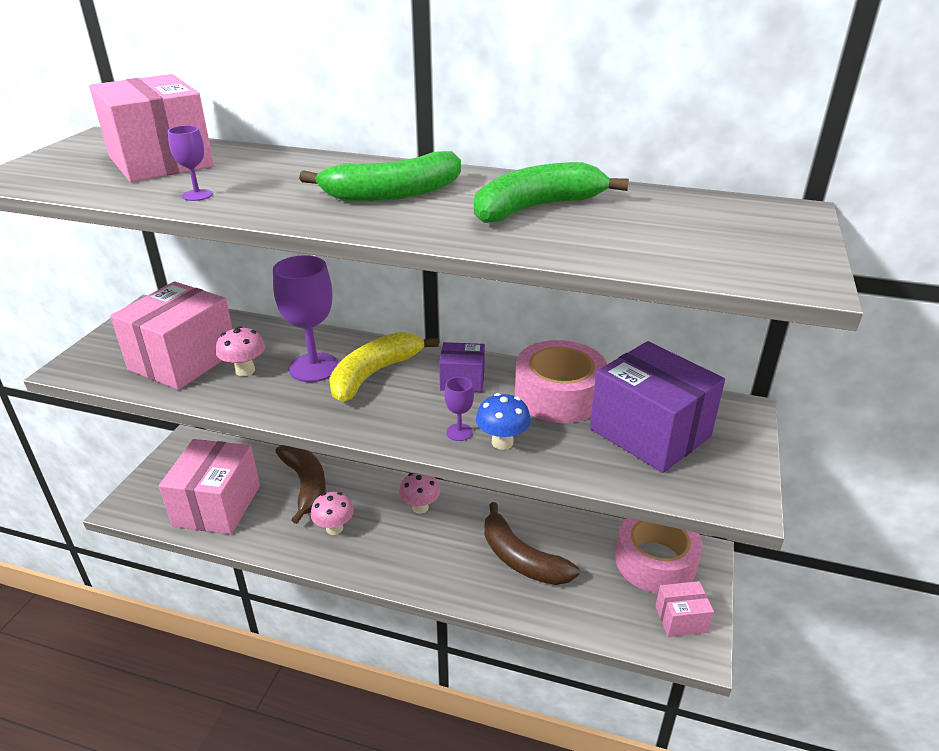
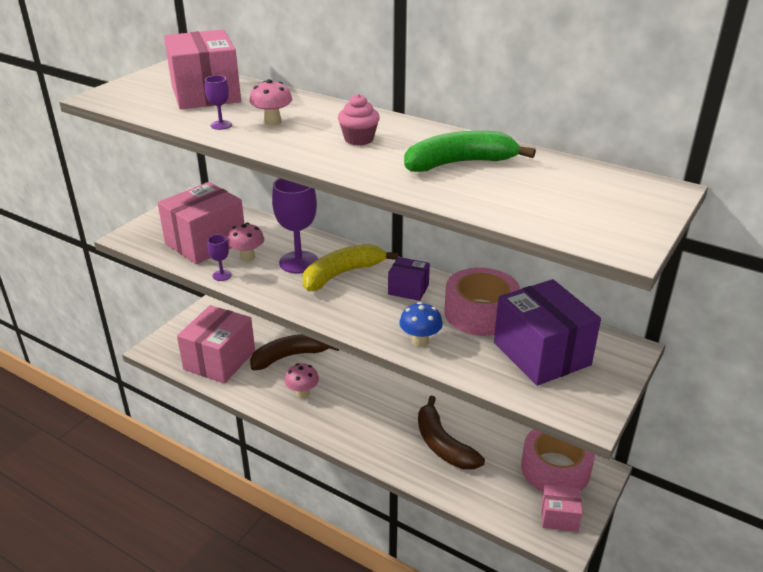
camera: 15 degrees right, 0 degrees up
(305, 485) = (290, 356): brown banana -> brown banana turned 105 degrees counterclockwise
(393, 194) = (359, 139): green banana -> pink cupcake
(420, 507) = (374, 390): pink mushroom -> pink mushroom (272, 122)
(459, 432) = (390, 328): purple goblet -> purple goblet (222, 275)

